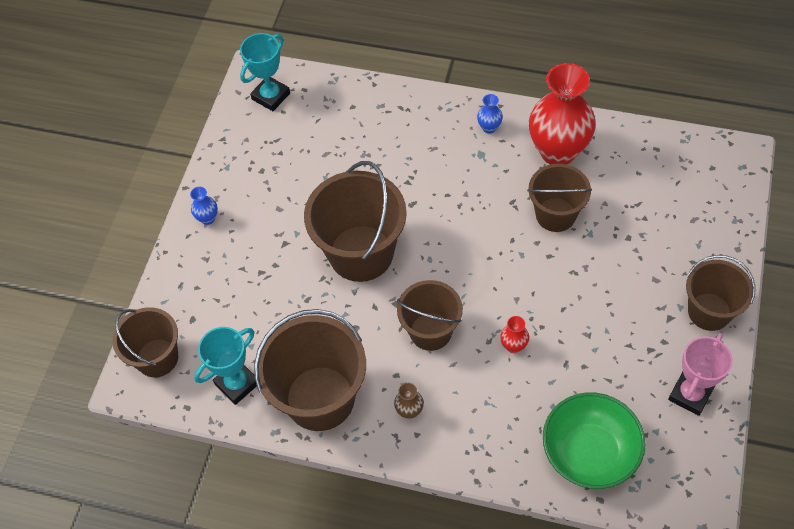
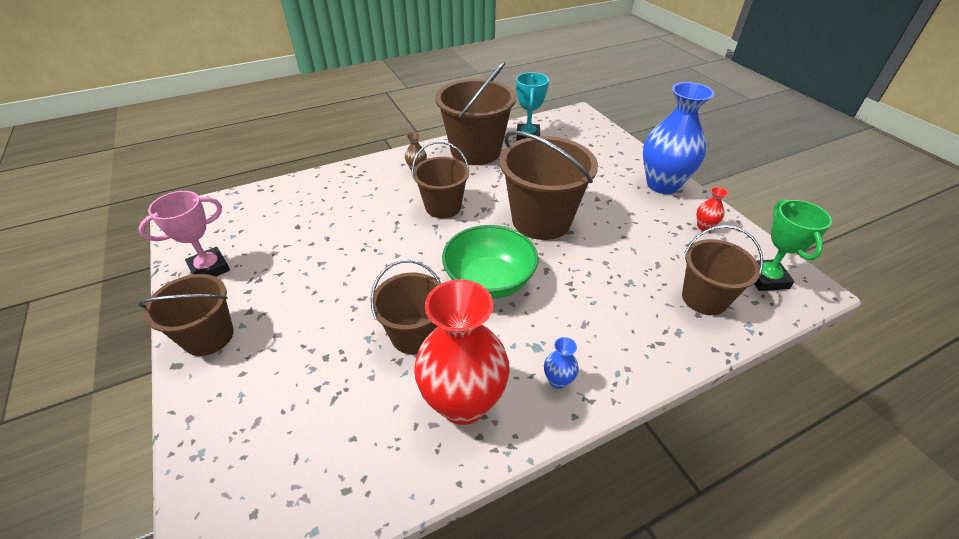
camera: 135 degrees right, 15 degrees down
(157, 358) = (582, 125): brown bucket -> brown bucket (704, 298)
(208, 218) = (662, 184): blue vase -> blue vase, size x2.50
(271, 96) = (766, 278): turquoise trophy -> green trophy
(513, 346) = (375, 228): red vase -> red vase (704, 226)
(589, 452) = (279, 204): green bowl -> green bowl (489, 281)
(690, 394) = (209, 268): pink trophy -> pink trophy turned 60 degrees clockwise

